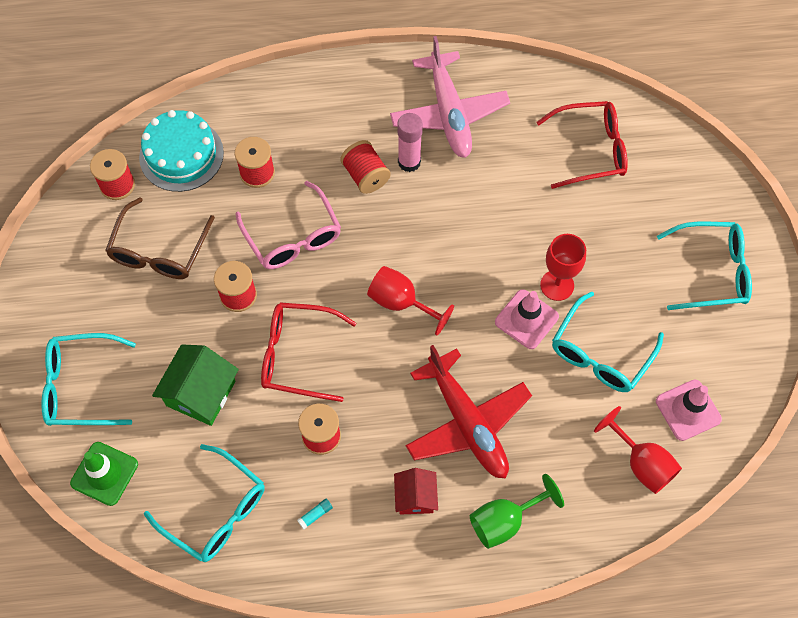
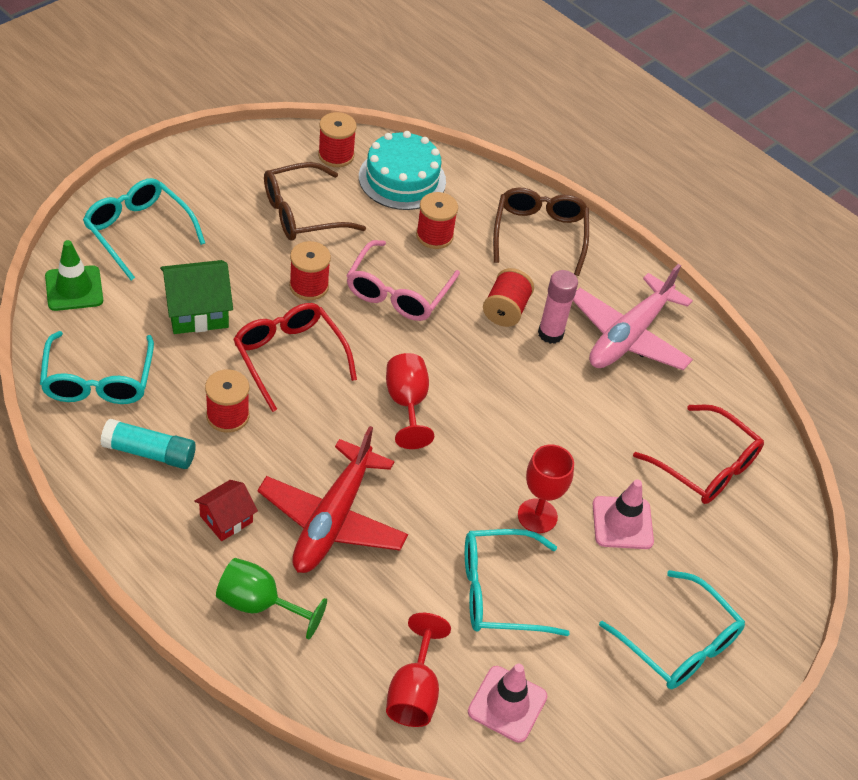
camera: 45 degrees right, 15 degrees down
(312, 101) = (539, 234): none -> brown glasses
(315, 515) = (149, 452): turquoise glue stick -> turquoise glue stick, size x2.28
(526, 319) = (479, 510): pink traffic cone -> pink traffic cone (622, 523)

